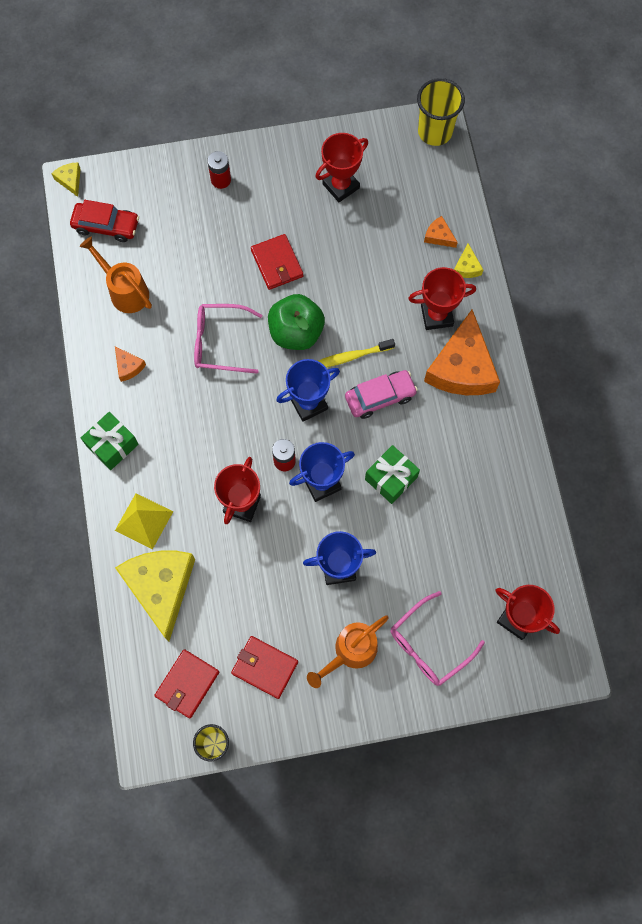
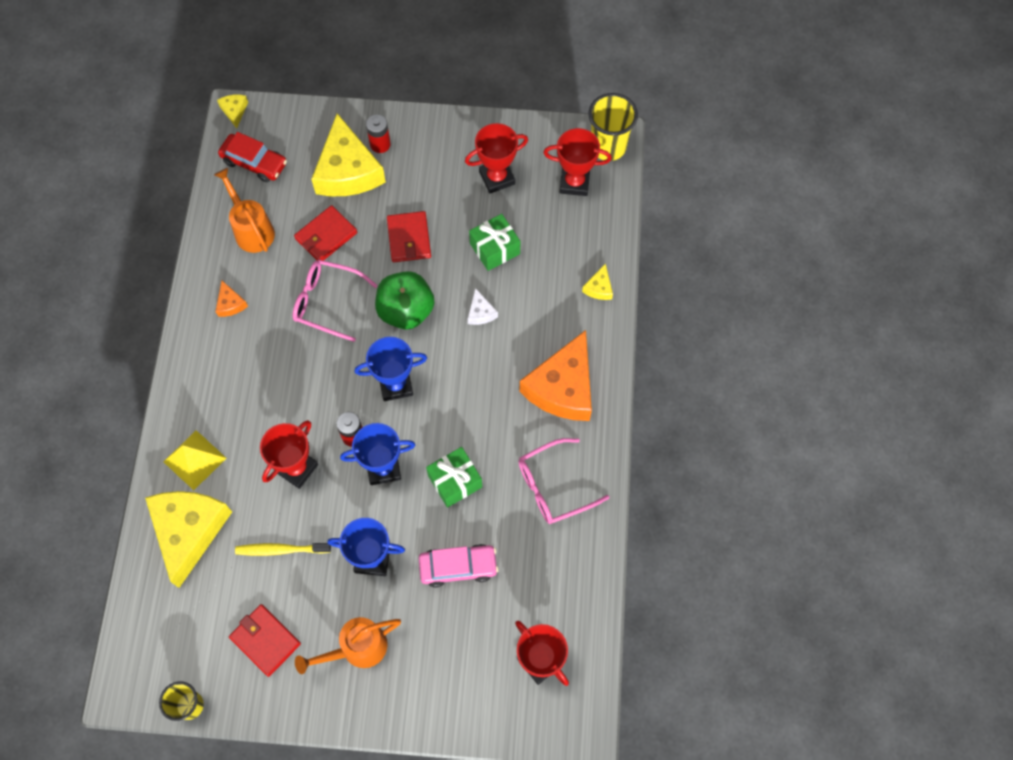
camera: 15 degrees right, 5 degrees down
(112, 445) = (189, 377): green gift -> green gift (495, 249)
(187, 684) = (183, 636): red wallet -> red wallet (326, 236)
(198, 212) = (347, 171): none -> yellow cheese
(351, 357) = (453, 349): yellow toothbrush -> yellow toothbrush (281, 550)
(365, 317) = (480, 312): none -> white cheese
(380, 397) = (470, 396): pink car -> pink car (458, 567)
(429, 644) = (440, 663): pink glasses -> pink glasses (554, 486)
(436, 315) = (553, 329): red trophy -> red trophy (574, 183)
(439, 236) = (580, 250): orange cheese -> none

